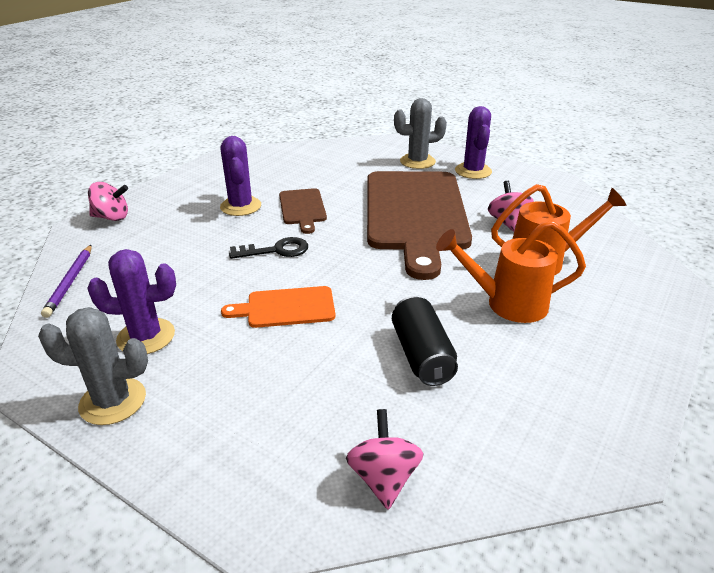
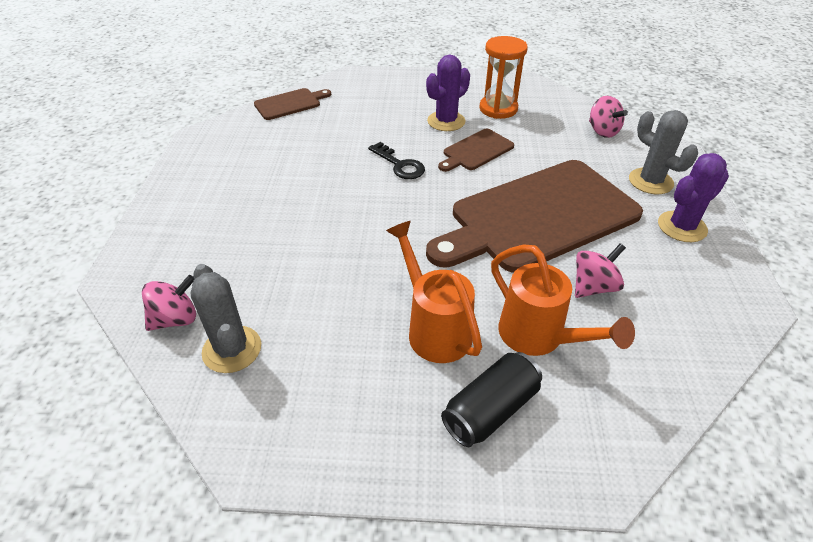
camera: 60 degrees right, 10 degrees up
(70, 282) = (290, 104): purple pencil -> brown cutting board
(112, 217) = (375, 79): pink spinning top -> pink spinning top (602, 131)
(113, 401) = (191, 175): grey cactus -> grey cactus (232, 349)
(146, 337) = (256, 158): purple cactus -> none
(256, 178) = (498, 109): none -> orange hourglass
(286, 307) = (329, 201): orange cutting board -> none
(422, 355) = (319, 294): black can -> black can (490, 410)

